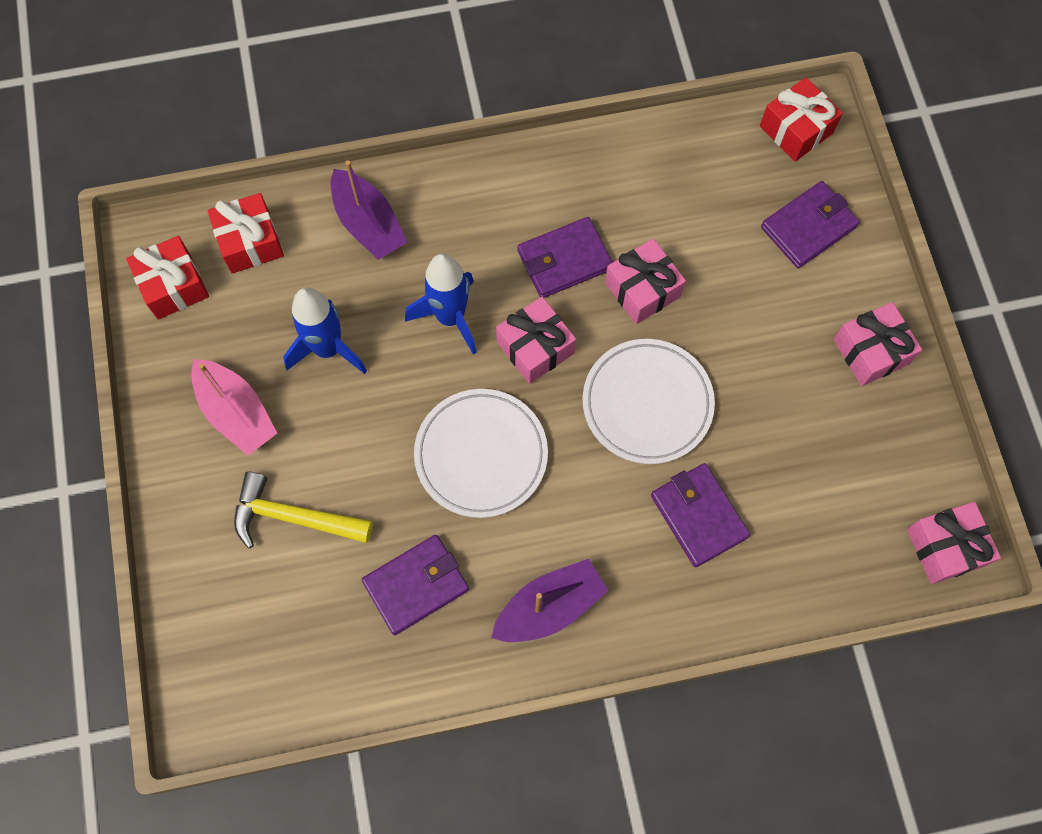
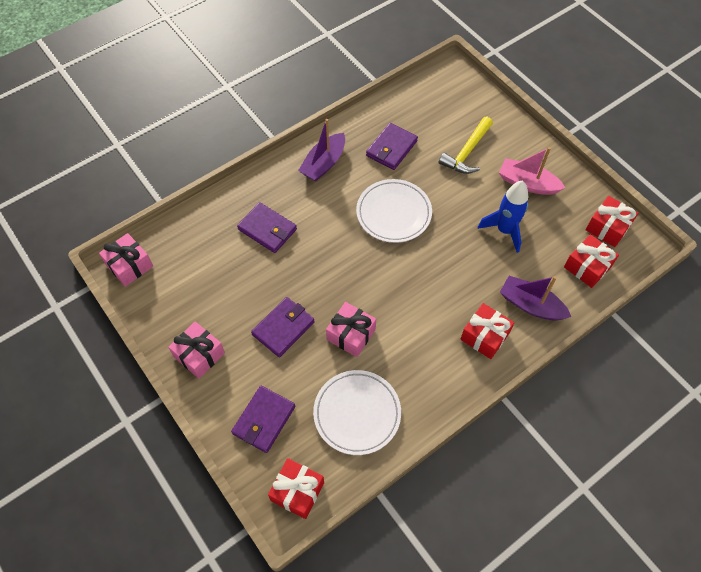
camera: 155 degrees right, 10 degrees down
(293, 517) = (467, 152): yellow hammer -> yellow hammer turned 135 degrees clockwise
(450, 317) = (451, 273): blue rocket -> none
(459, 210) = (484, 336): none -> red gift
(535, 347) = (395, 276): pink gift -> none
(564, 260) = (405, 332): purple wallet -> purple wallet (283, 328)
(647, 403) = (319, 272): white plate -> white plate (357, 413)

